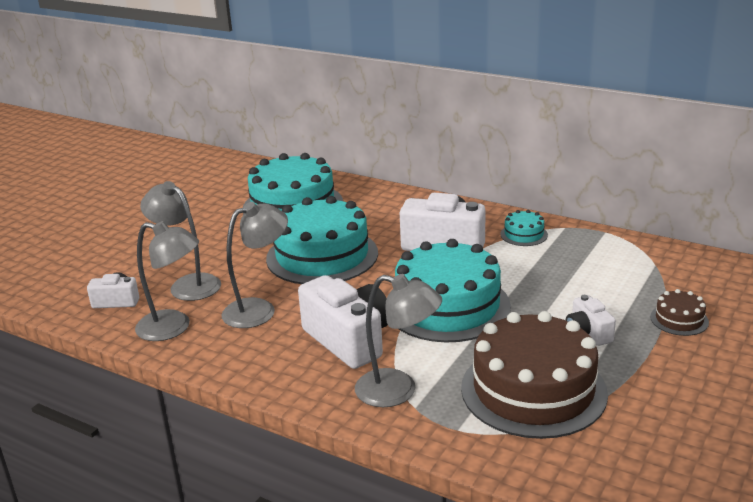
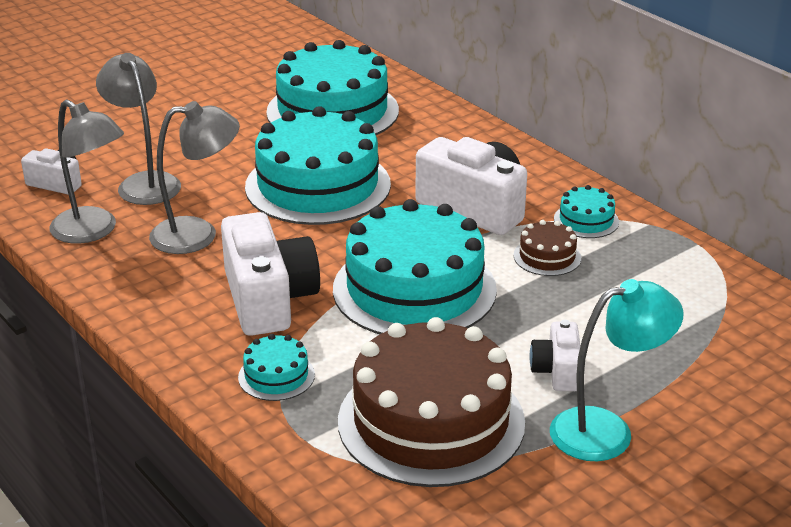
camera: 20 degrees right, 5 degrees up
(398, 391) = (276, 376): grey lamp -> turquoise cake
(652, 362) = (607, 430): none -> turquoise lamp
(679, 319) = (690, 387): brown cake -> brown cake (547, 256)

